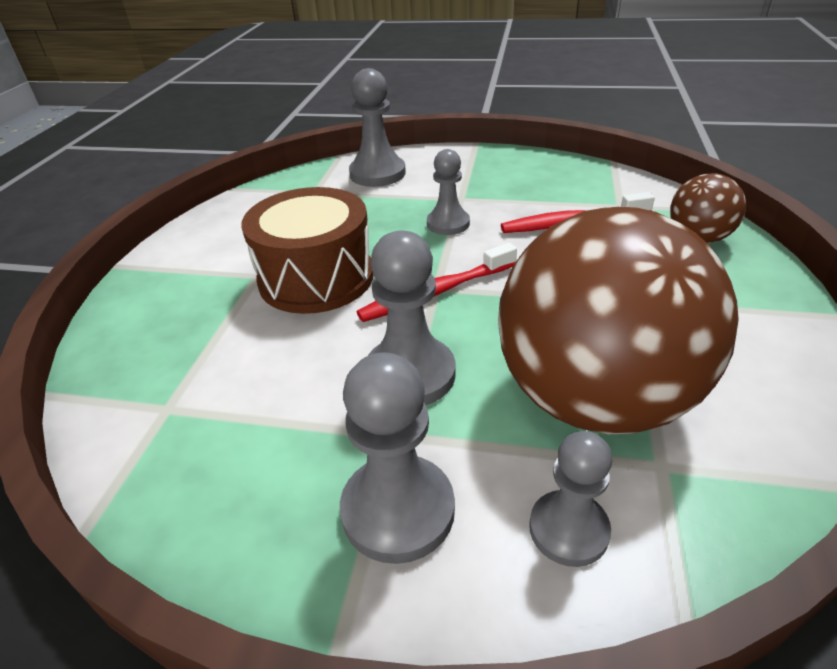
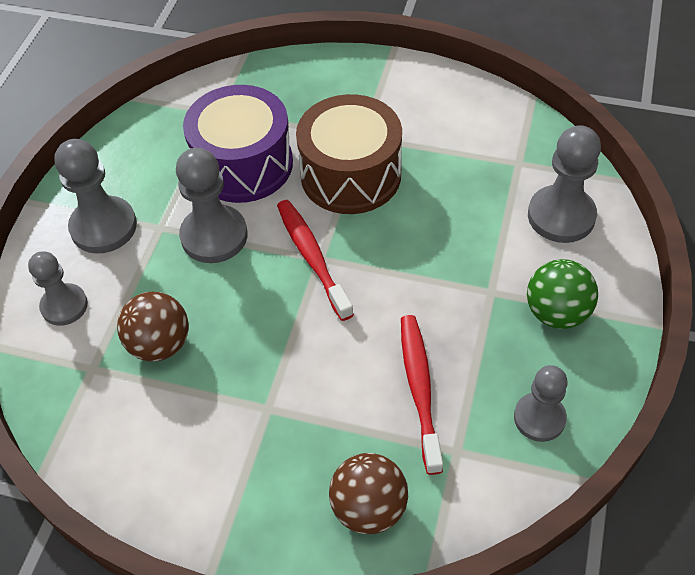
camera: 95 degrees right, 15 degrees up
(284, 364) = (243, 164): none -> purple drum
(448, 223) = (433, 275): grey pawn -> grey pawn (539, 418)
(476, 173) = (556, 313): none -> green ball
(594, 398) = (160, 344): brown ball -> brown ball, size x0.45

